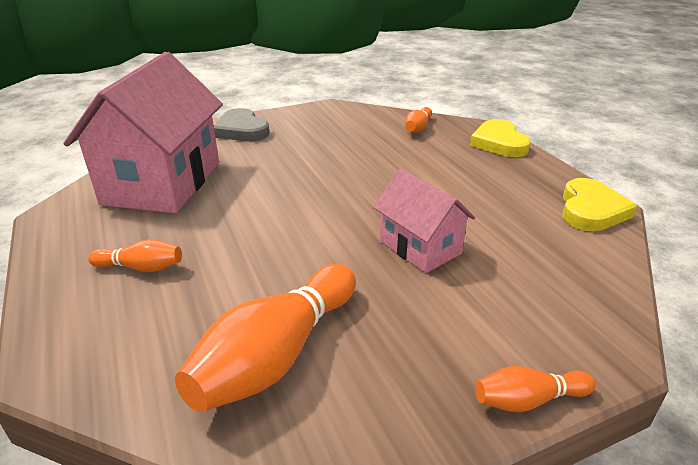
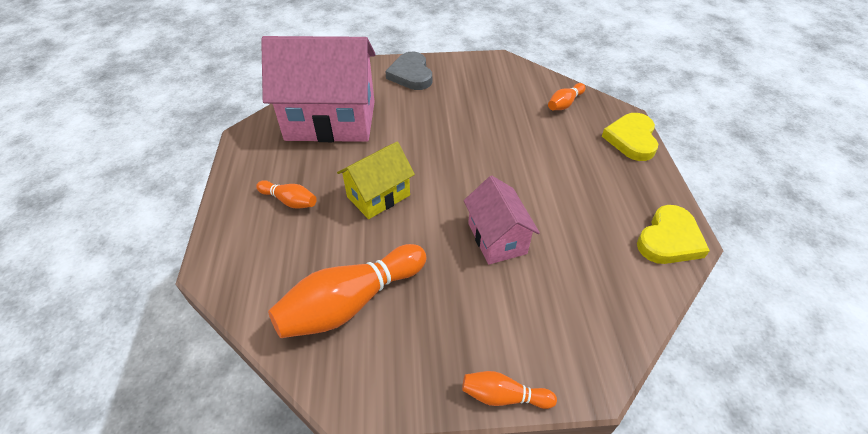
camera: 20 degrees right, 15 degrees up
(163, 183) = (331, 121): pink house -> pink house turned 60 degrees clockwise
(258, 239) = (378, 196): none -> yellow house

